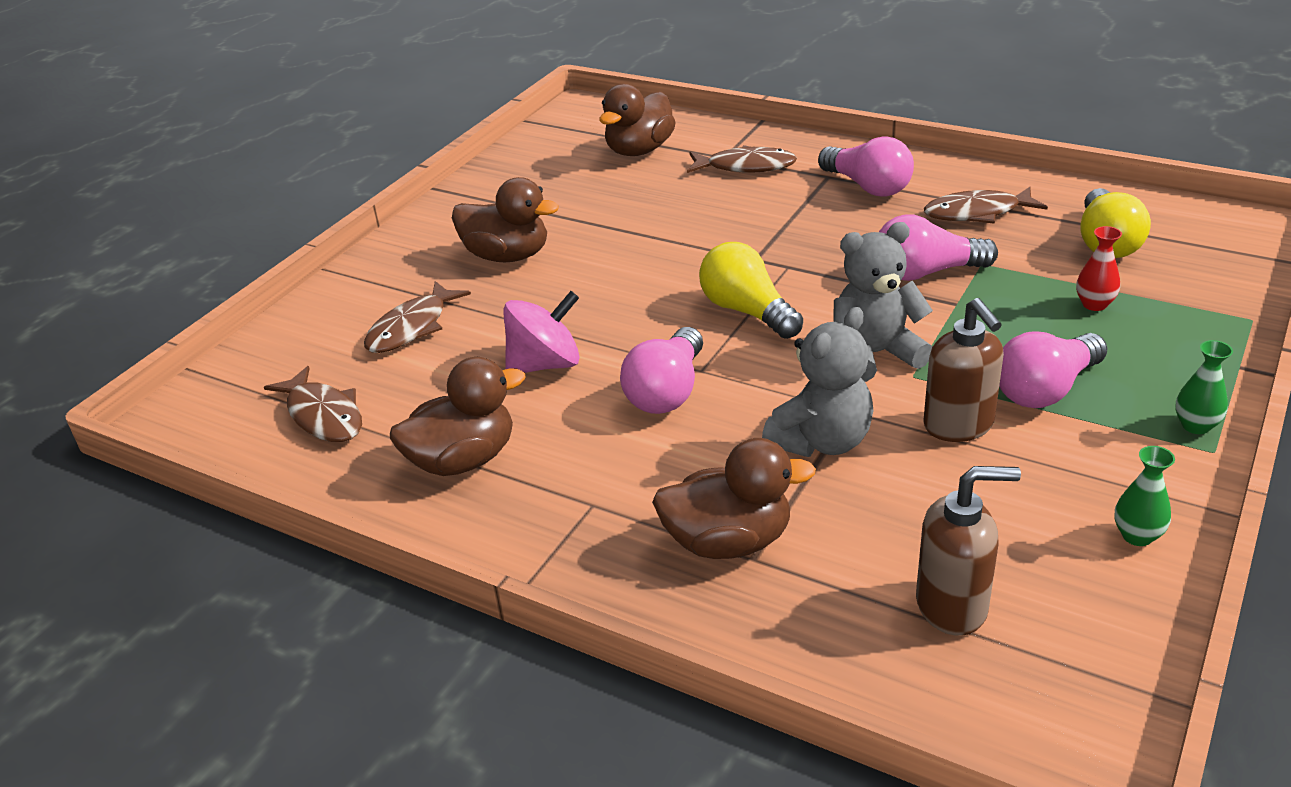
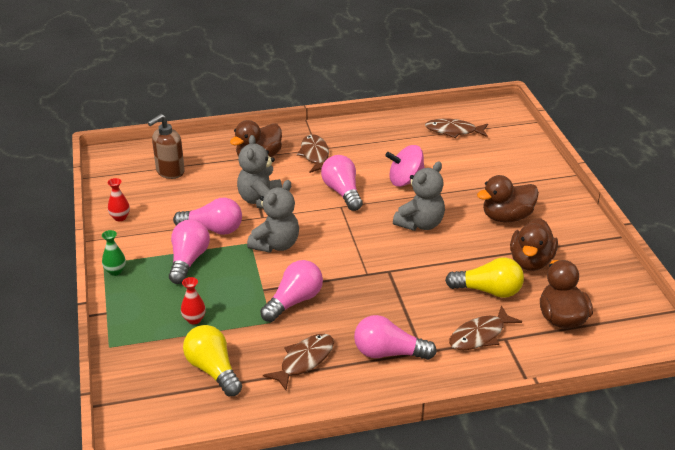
camera: 135 degrees right, 0 degrees up
(412, 327) = (484, 170): brown fish -> brown fish (315, 155)
(463, 460) = (380, 141): brown duck -> brown duck (531, 262)
(545, 364) = (405, 181): pink spinning top -> pink spinning top turned 60 degrees clockwise
(627, 294) = (420, 224): none -> grey teddy bear
(747, 311) = (355, 240): yellow light bulb -> yellow light bulb (488, 291)
(959, 426) = (213, 229): brown soap dispenser -> pink light bulb
(1137, 536) = (120, 217): green vase -> red vase

